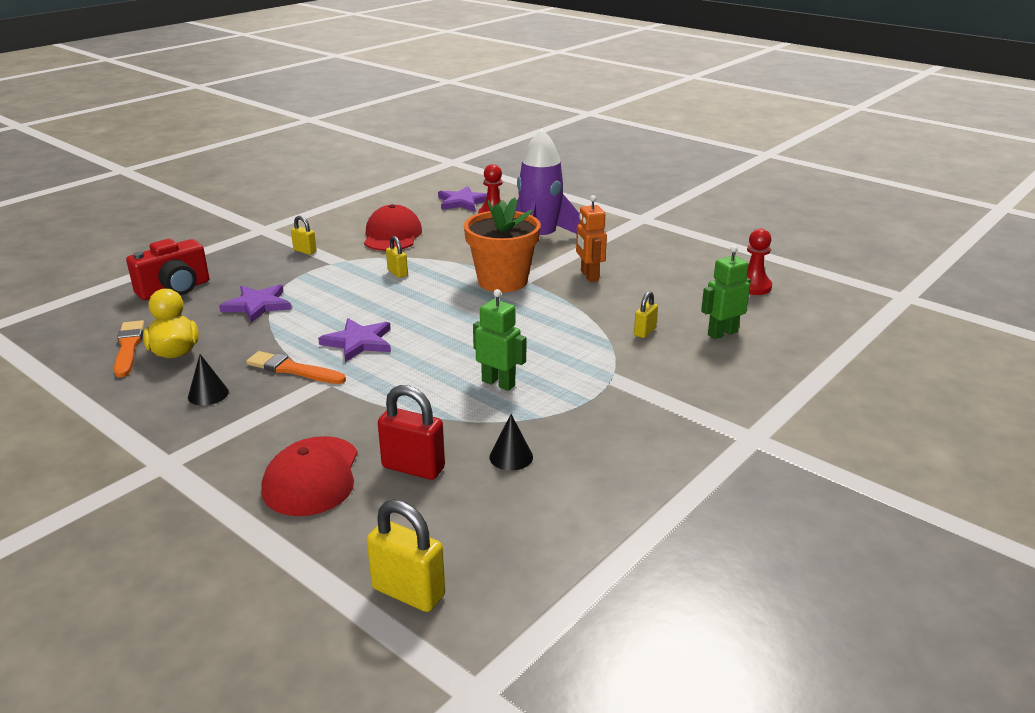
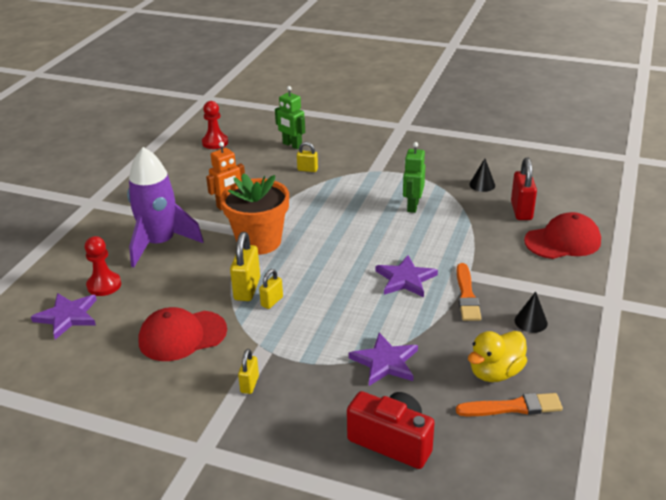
camera: 110 degrees left, 5 degrees up
(128, 347) = (513, 407): orange brush -> orange brush turned 150 degrees counterclockwise
(408, 592) = (604, 186): yellow padlock -> yellow padlock (247, 289)

